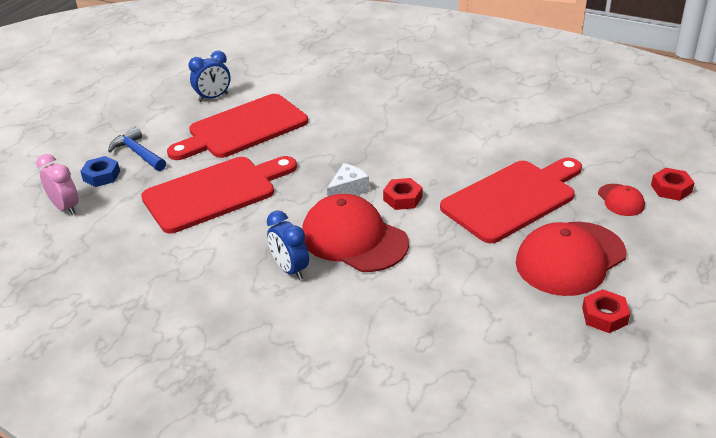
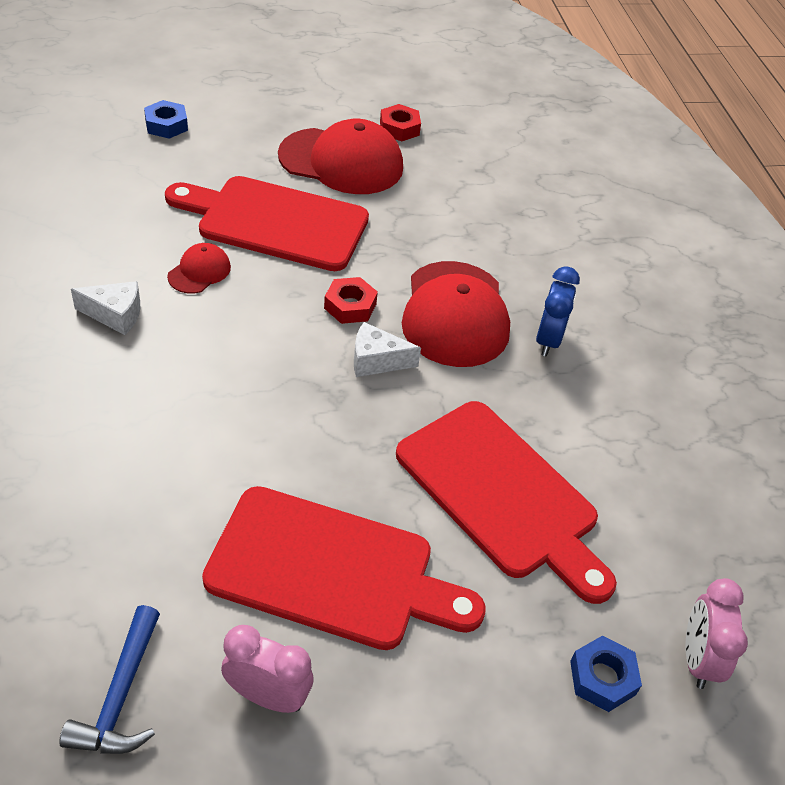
camera: 135 degrees left, 10 degrees up
(138, 153) = (512, 676): blue hammer -> blue hammer (120, 696)
(213, 97) = (267, 696): blue clock -> pink clock
(215, 193) = (501, 494): red cutting board -> red cutting board turned 150 degrees counterclockwise
(469, 118) = (115, 315): none -> white cheese
(621, 200) = (215, 151): red cap -> red cap (199, 271)
(671, 188) = (166, 125): red nut -> blue nut

